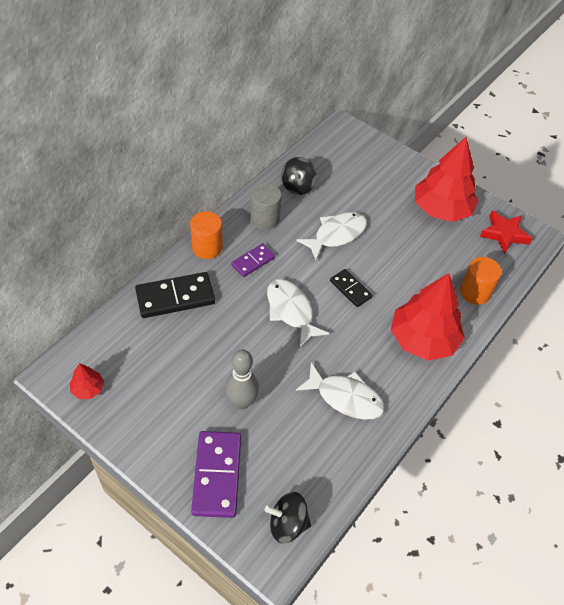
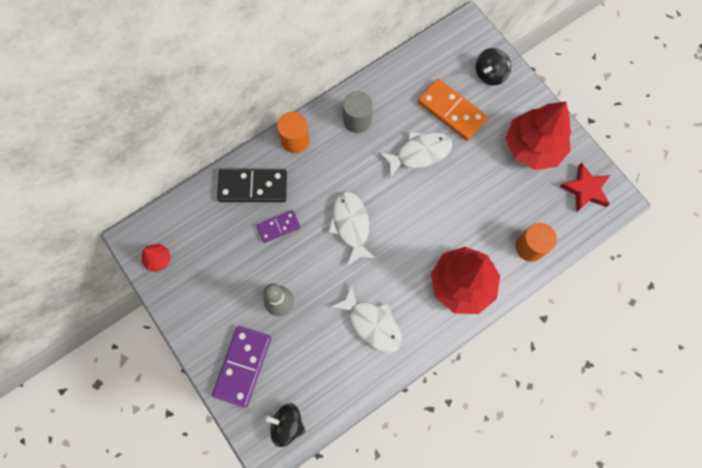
camera: 20 degrees right, 20 degrees up
(253, 261) = (332, 165): purple domino -> purple domino (278, 227)
(298, 186) = (400, 89): black spinning top -> black spinning top (490, 74)
(350, 289) = (413, 215): black domino -> none
(354, 195) = (451, 111): none -> orange domino

